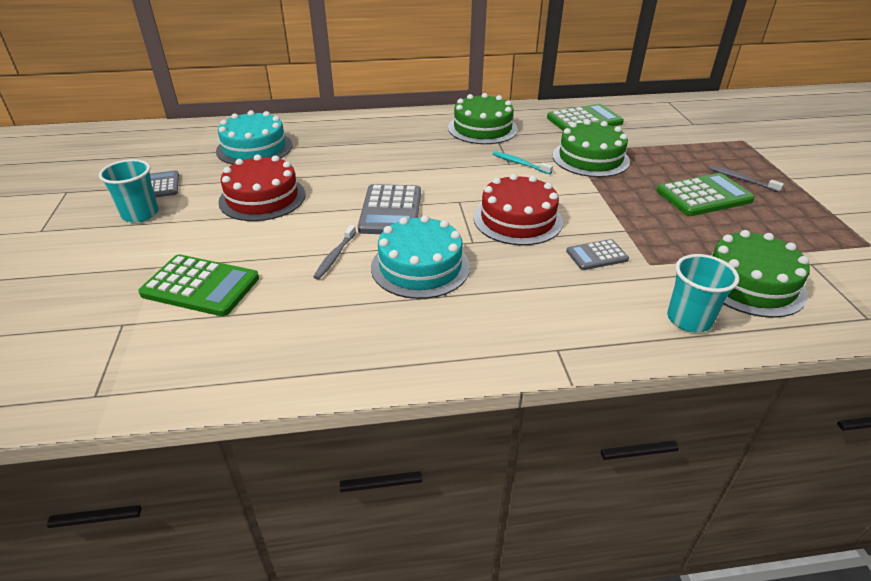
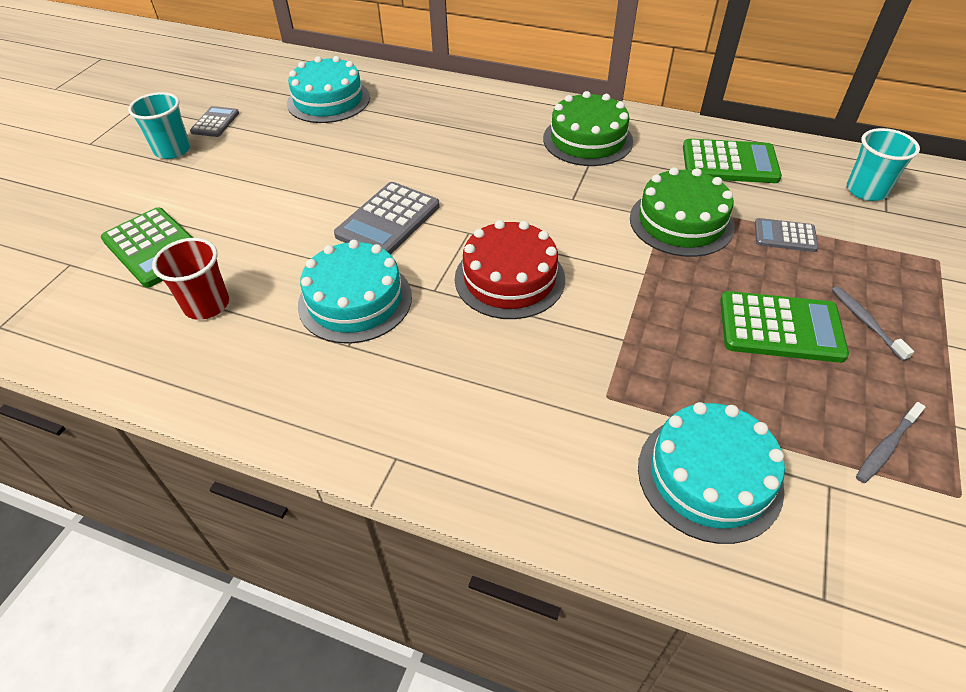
camera: 30 degrees right, 10 degrees up
(262, 198) = (285, 164): red cake -> none
(297, 309) = (206, 305): none -> red cup
(335, 256) = (289, 257): grey toothbrush -> grey toothbrush (886, 447)
(520, 163) = (585, 203): turquoise toothbrush -> none
(597, 255) = (553, 360): grey calculator -> grey calculator (785, 236)
(689, 319) = (577, 489): turquoise cup -> turquoise cup (866, 190)
(750, 283) = (709, 476): green cake -> turquoise cake

